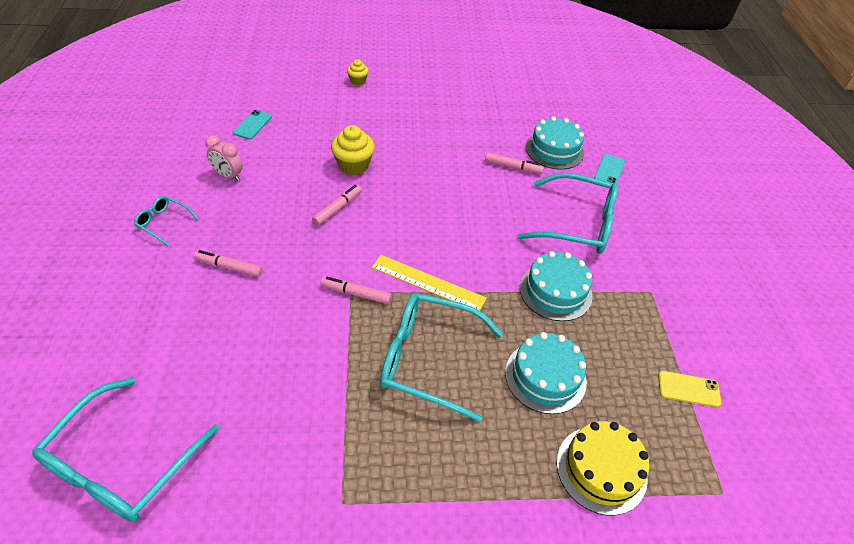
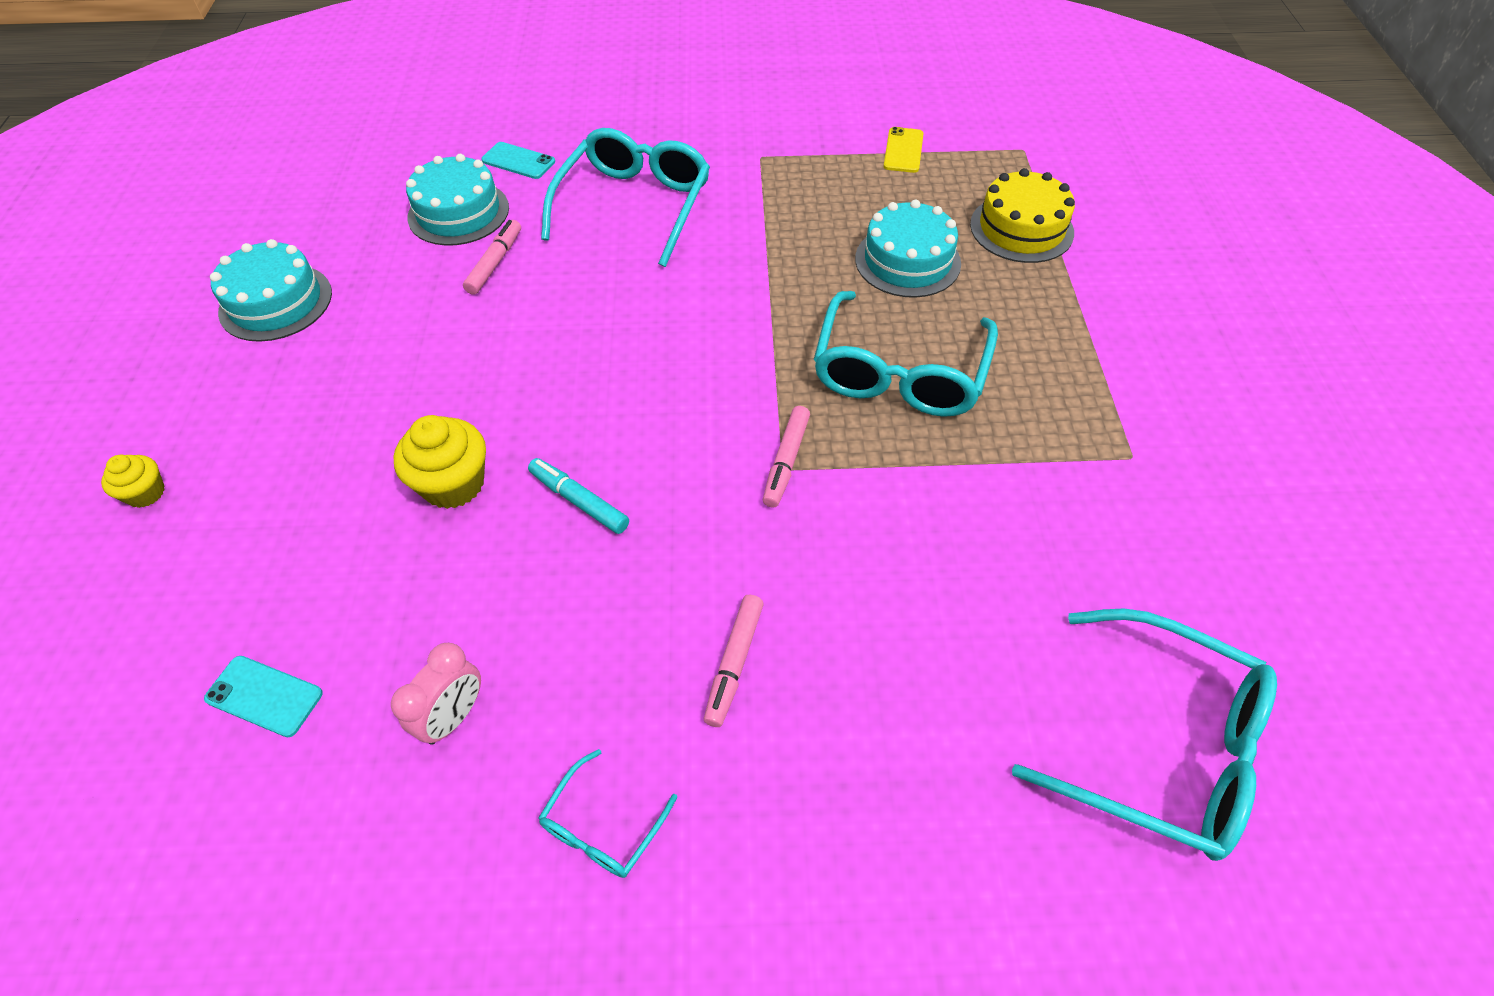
camera: 85 degrees left, 5 degrees up
(338, 208) = (579, 501): pink marker -> turquoise marker
(428, 283) = (758, 372): yellow ruler -> none
(555, 291) = (765, 239): turquoise cake -> turquoise cake (276, 302)

